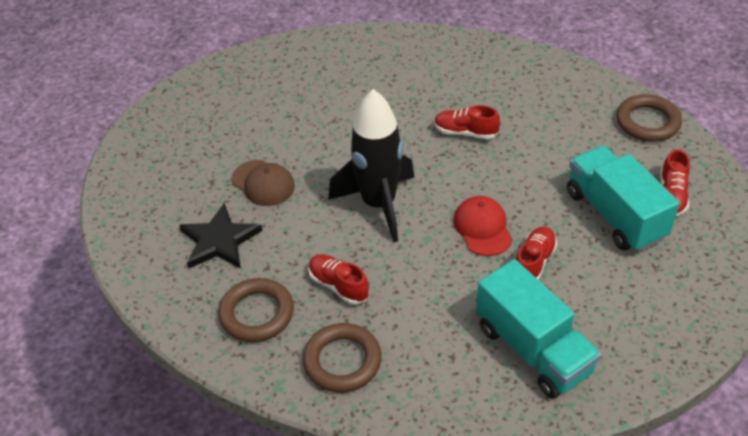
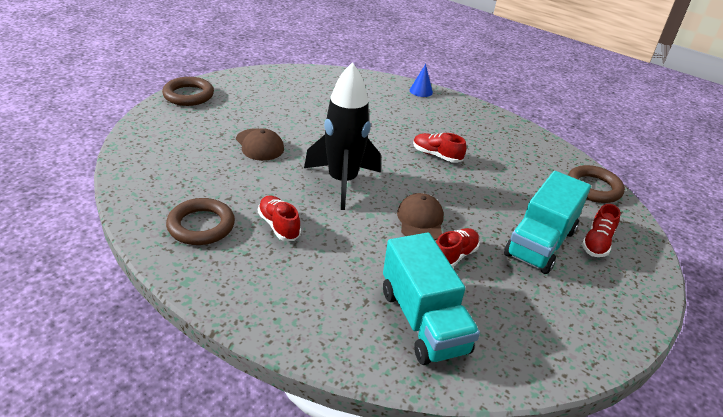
camera: 10 degrees right, 10 degrees down
(219, 241) = (203, 171): black star -> none
(342, 361) = (250, 279): brown ring -> brown ring (188, 95)
(410, 39) = (421, 91): none -> blue cone
(482, 228) = (420, 220): red cap -> brown cap
(615, 215) = (540, 243): turquoise truck -> turquoise truck turned 135 degrees counterclockwise

